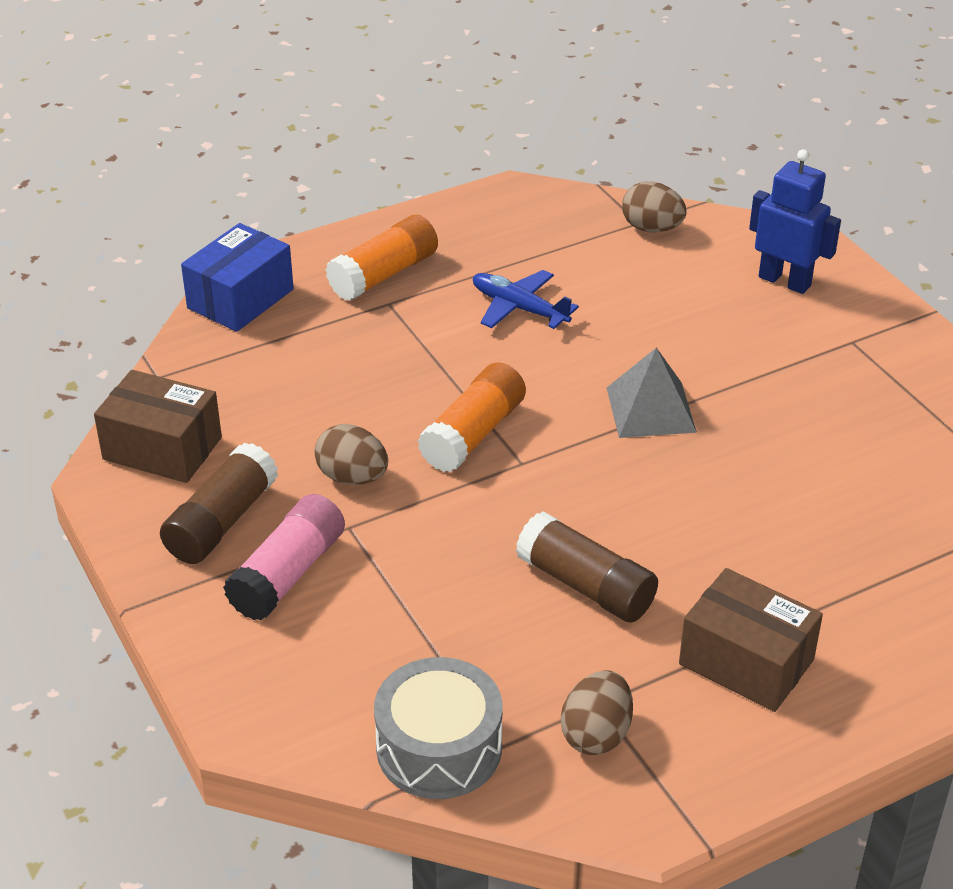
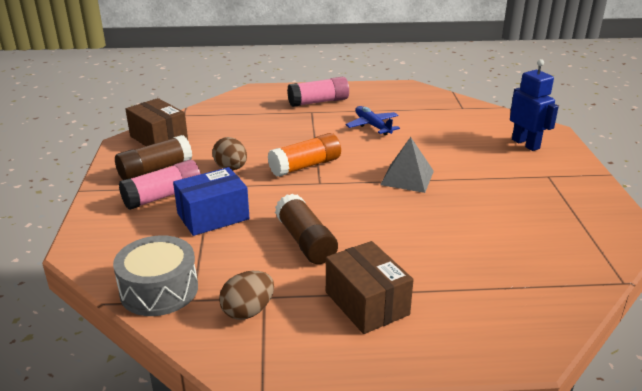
camera: 25 degrees right, 10 degrees down
(240, 299) = (246, 97): blue box -> blue box (213, 216)
(383, 274) = (318, 102): orange glue stick -> pink glue stick
(651, 228) = (467, 111): brown egg -> none

